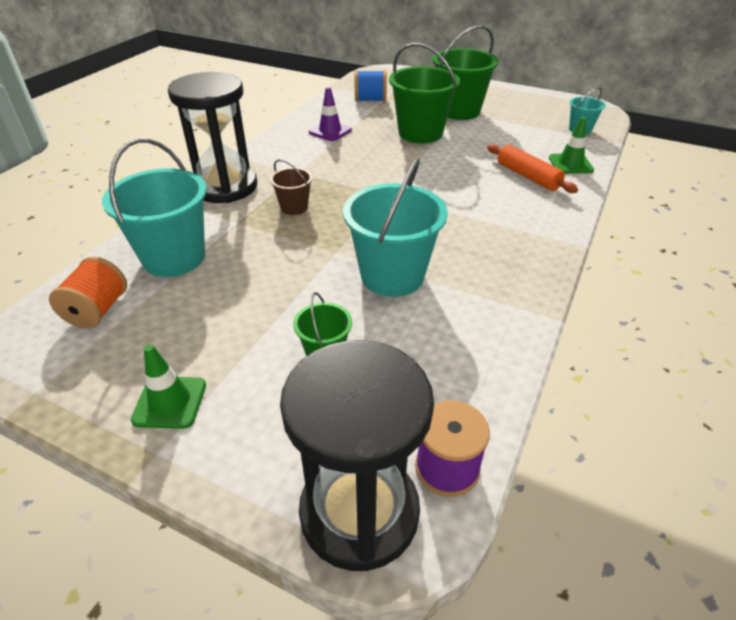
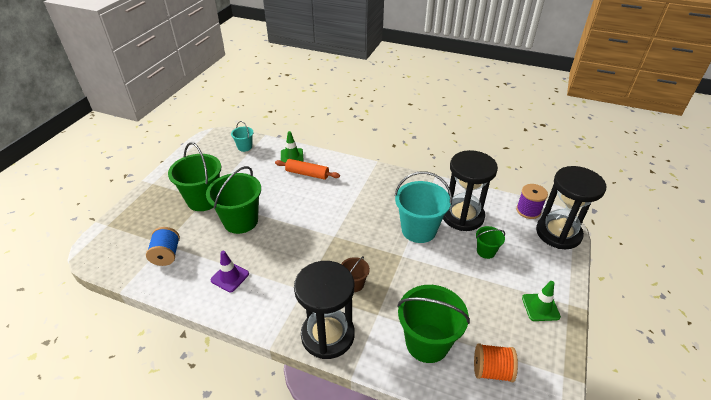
camera: 95 degrees left, 0 degrees up
(174, 257) = (427, 343): turquoise bucket -> green bucket
(427, 339) = (462, 216): none -> black hourglass
(528, 176) = (307, 174): orange rolling pin -> orange rolling pin turned 60 degrees clockwise

